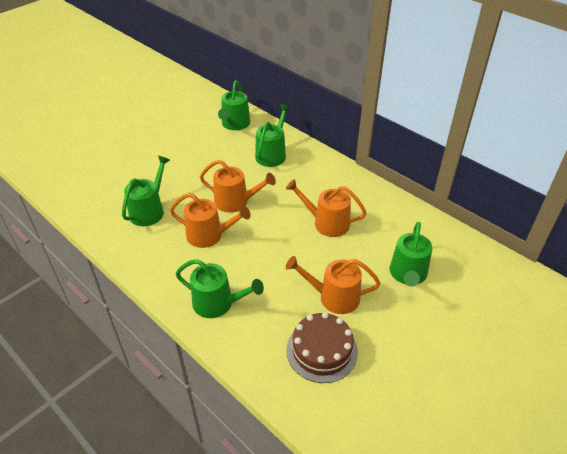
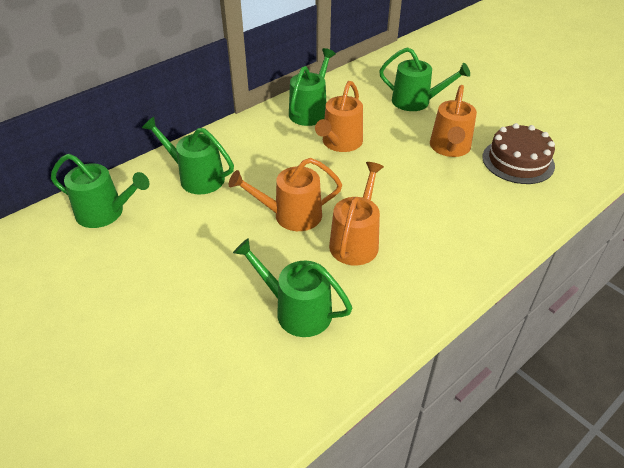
camera: 85 degrees left, 0 degrees up
(217, 303) = (471, 233): green watering can -> green watering can (310, 111)
(235, 202) = (291, 215): orange watering can -> orange watering can turned 120 degrees counterclockwise

